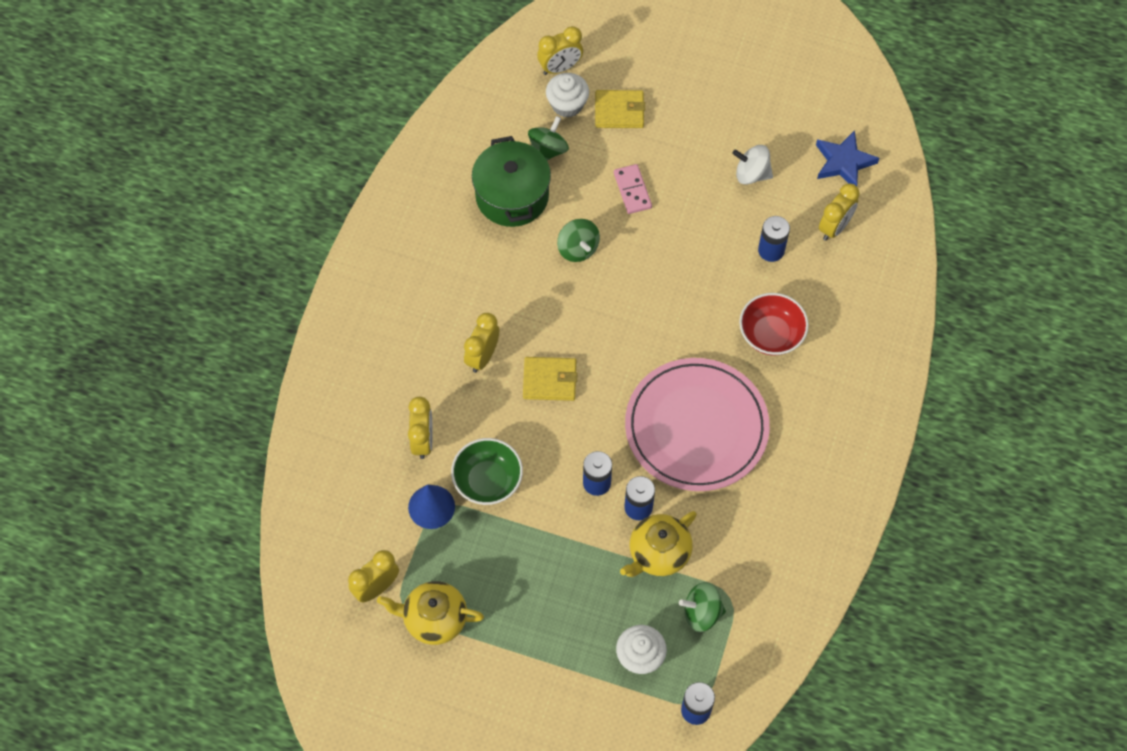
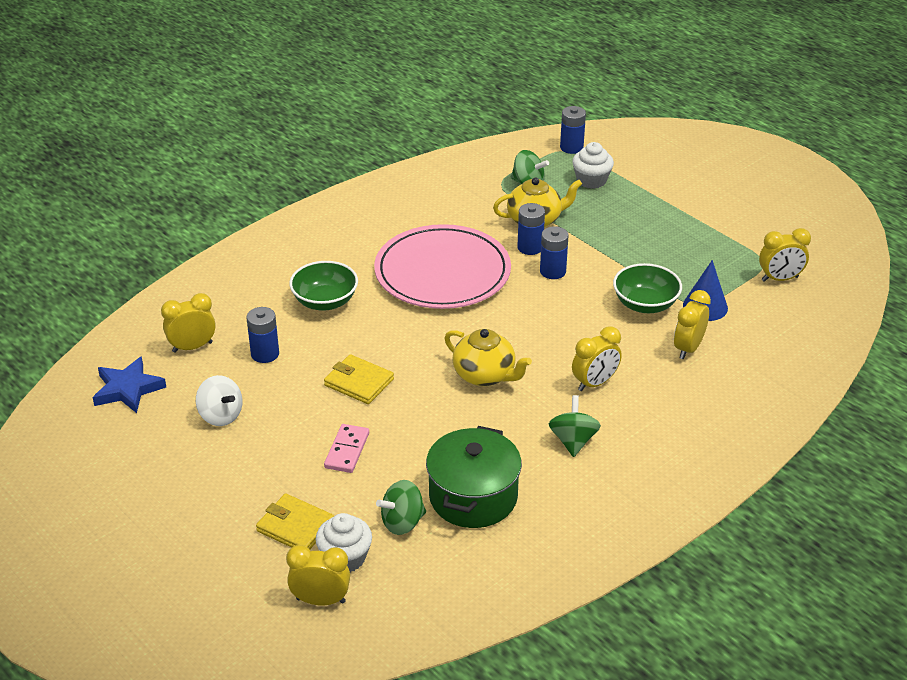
camera: 150 degrees left, 25 degrees down
(434, 619) = (740, 247): yellow teapot -> yellow teapot (485, 375)
(549, 380) = (544, 344): yellow wallet -> yellow wallet (359, 382)
(578, 249) = (441, 426): green spinning top -> green spinning top (573, 441)
(771, 334) = (325, 301): red bowl -> green bowl

